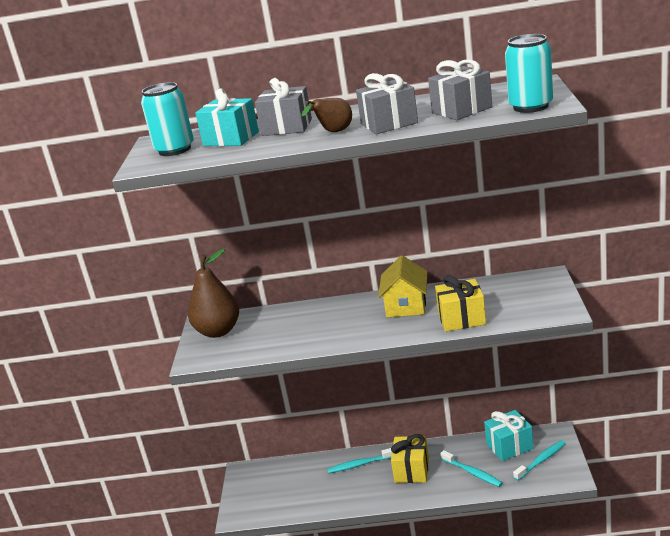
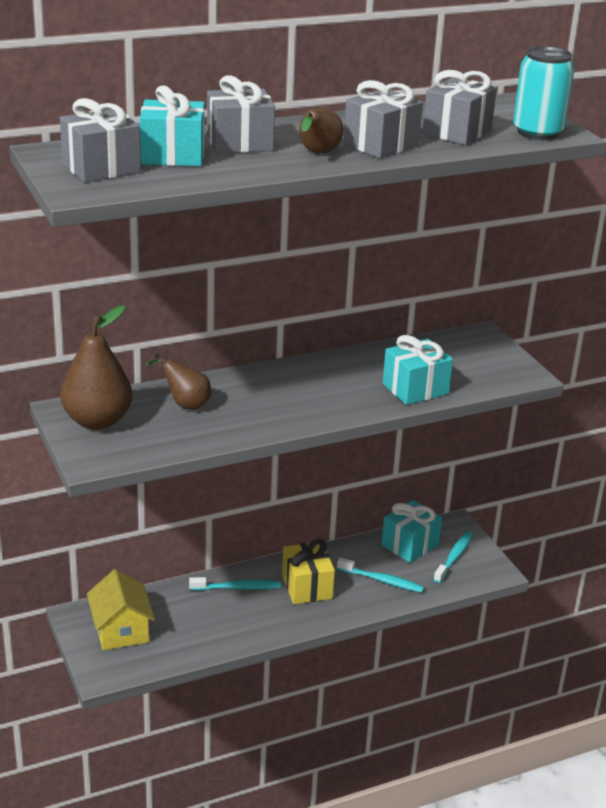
camera: 30 degrees left, 5 degrees up
(175, 150) = (101, 168): turquoise can -> grey gift
(284, 322) = (185, 404): none -> brown pear
(360, 464) = (237, 587): turquoise toothbrush -> turquoise toothbrush turned 150 degrees counterclockwise
(406, 305) = (334, 375): yellow house -> yellow house (121, 630)
(461, 319) = (415, 389): yellow gift -> turquoise gift

